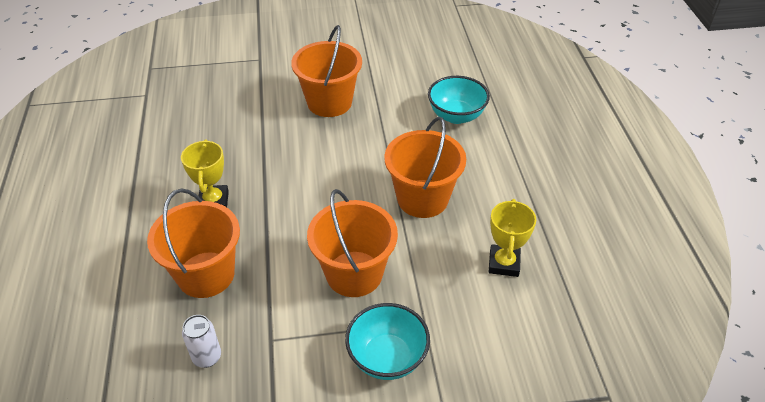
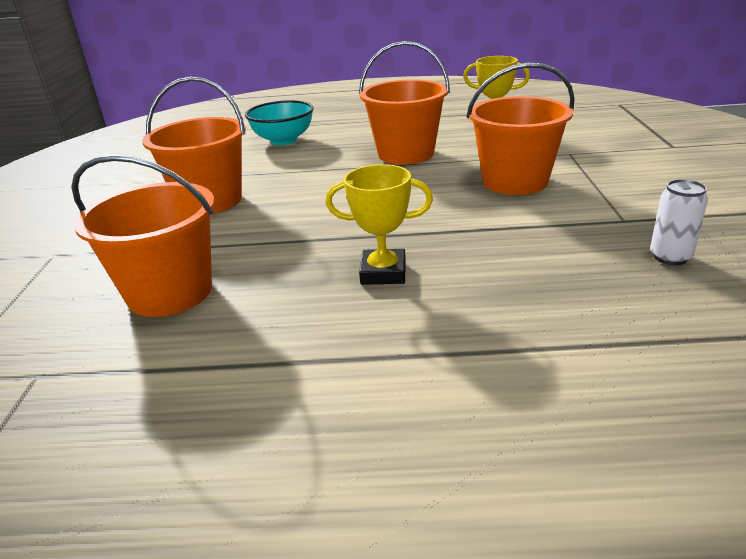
camera: 80 degrees left, 15 degrees down
(206, 274) = (531, 268): orange bucket -> orange bucket (170, 292)
(387, 358) = (620, 166): turquoise bowl -> none

